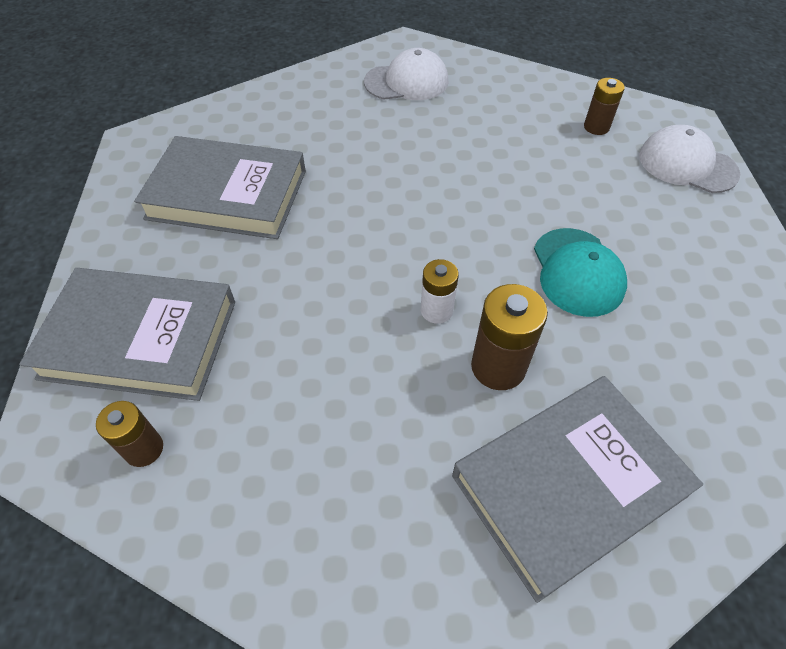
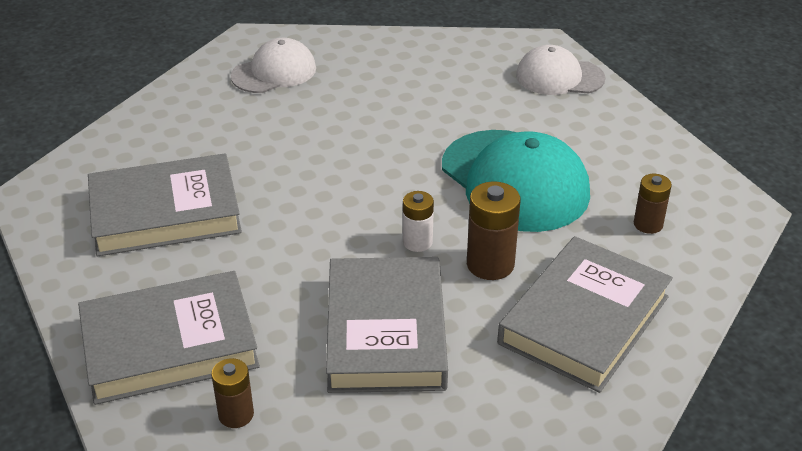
camera: 25 degrees left, 15 degrees down
(344, 409) = (385, 332): none -> grey book
(577, 272) = (514, 181): turquoise cap -> turquoise cap, size x1.65
(596, 127) = (470, 67): brown battery -> brown battery (648, 224)

